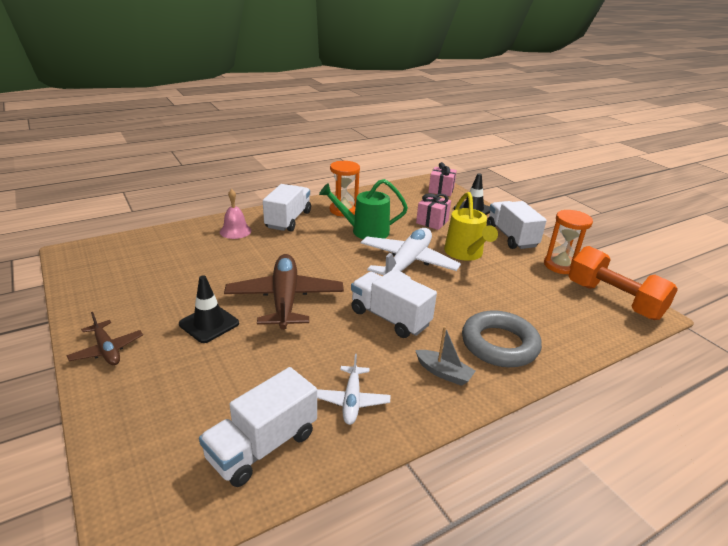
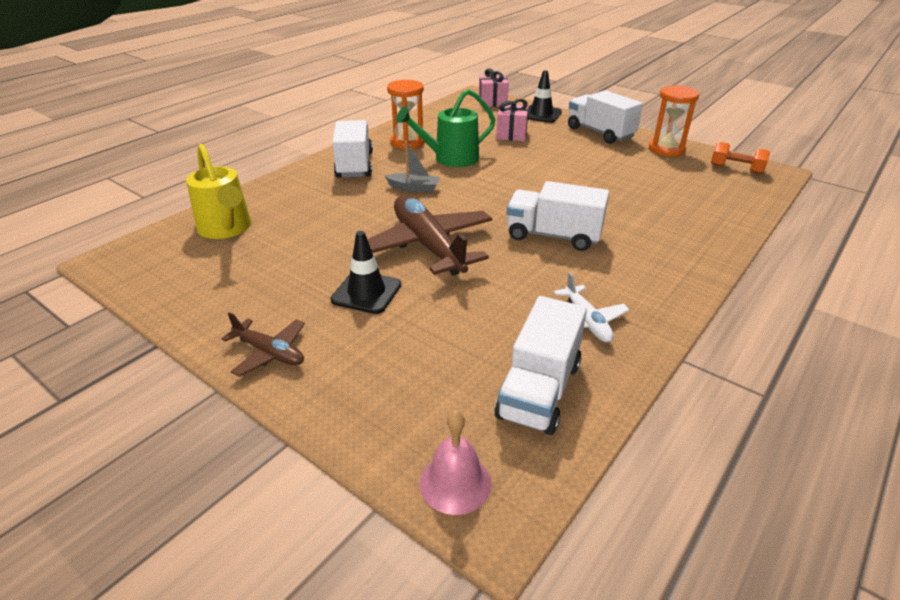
camera: 20 degrees left, 5 degrees up
(235, 231) = (303, 190): pink bell -> pink bell (455, 482)
(407, 263) = (523, 180): white plane -> none
(443, 373) = (648, 271): grey boat -> grey boat (414, 188)
(465, 254) = (571, 158): yellow watering can -> yellow watering can (226, 229)
(499, 344) = (674, 232): grey ring -> none
(613, 300) = (736, 169): orange dumbbell -> orange dumbbell, size x0.54

